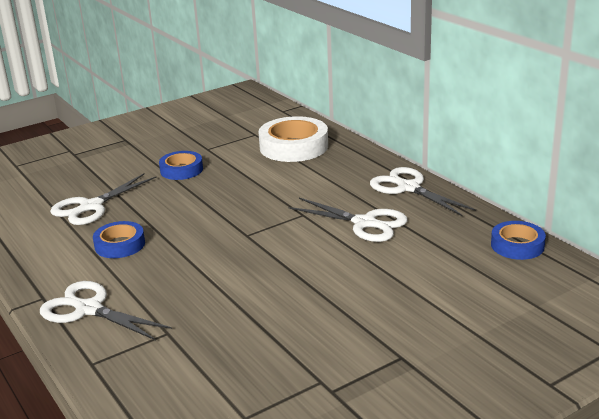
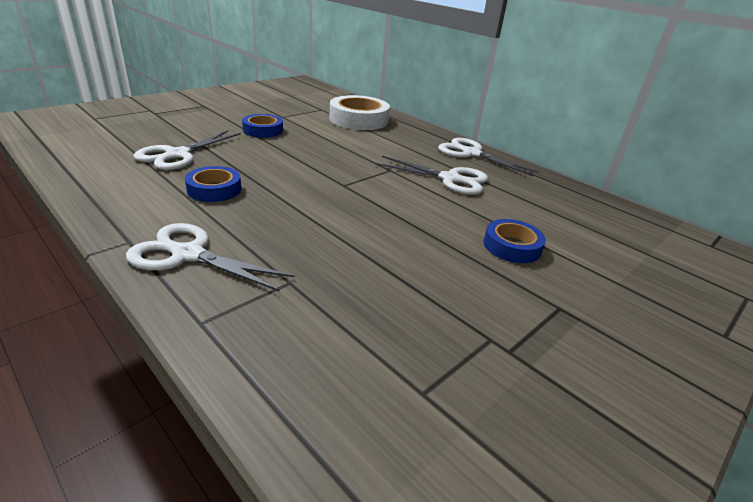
camera: 15 degrees left, 5 degrees up
(517, 245) = (592, 201): blue tape -> blue tape (512, 246)

